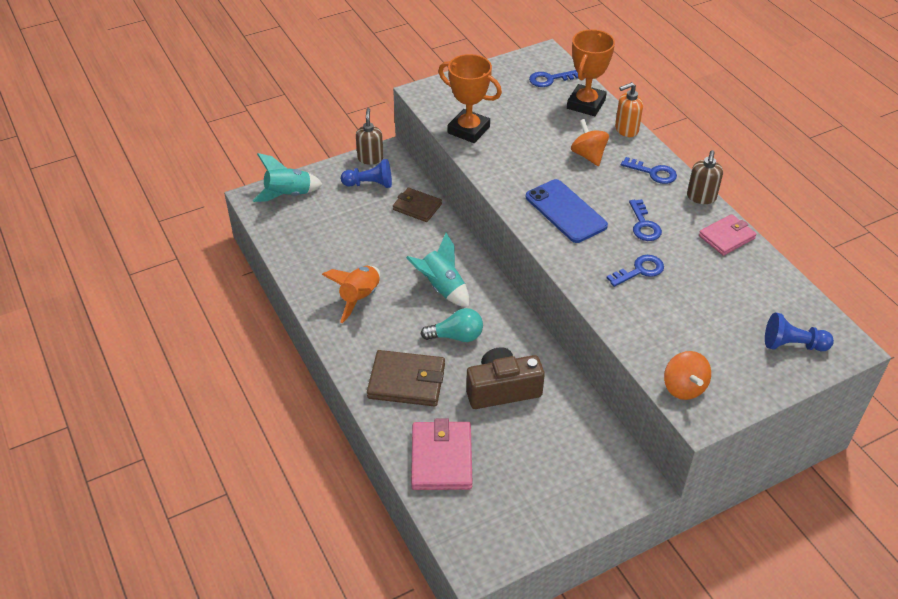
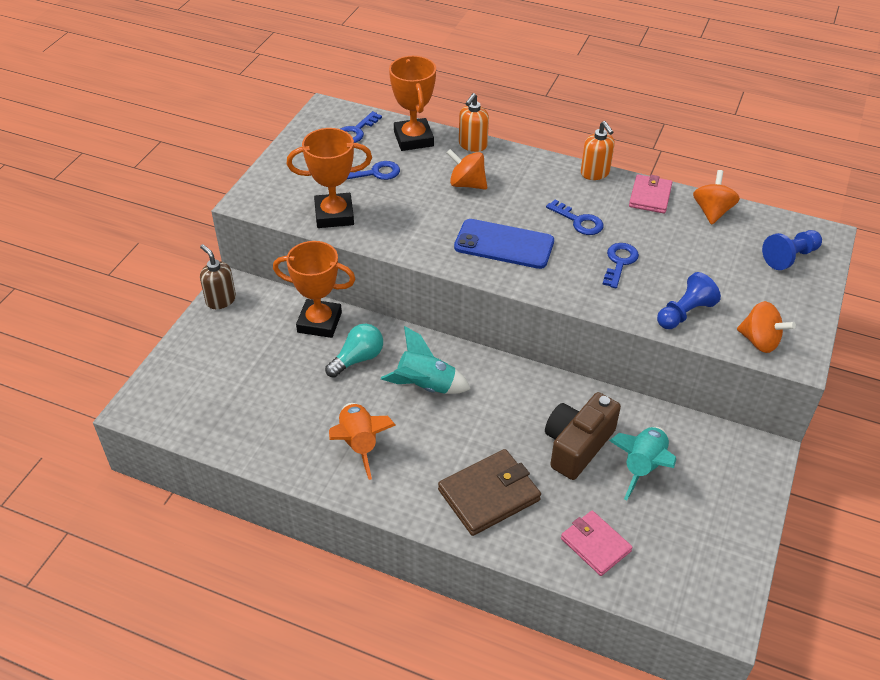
camera: 40 degrees left, 0 degrees up
(288, 195) = (172, 384): turquoise rocket -> turquoise rocket (642, 467)
(369, 184) = (248, 326): blue pawn -> blue pawn (684, 313)
(417, 207) = (319, 322): brown wallet -> orange trophy
(441, 458) = (595, 545): pink wallet -> pink wallet, size x0.66
(456, 336) = (487, 423): turquoise light bulb -> turquoise light bulb (358, 359)
(653, 173) = (536, 172): blue key -> blue key (375, 173)
(701, 197) = (595, 173): brown soap dispenser -> orange soap dispenser
(767, 275) = (712, 211): none -> orange spinning top

